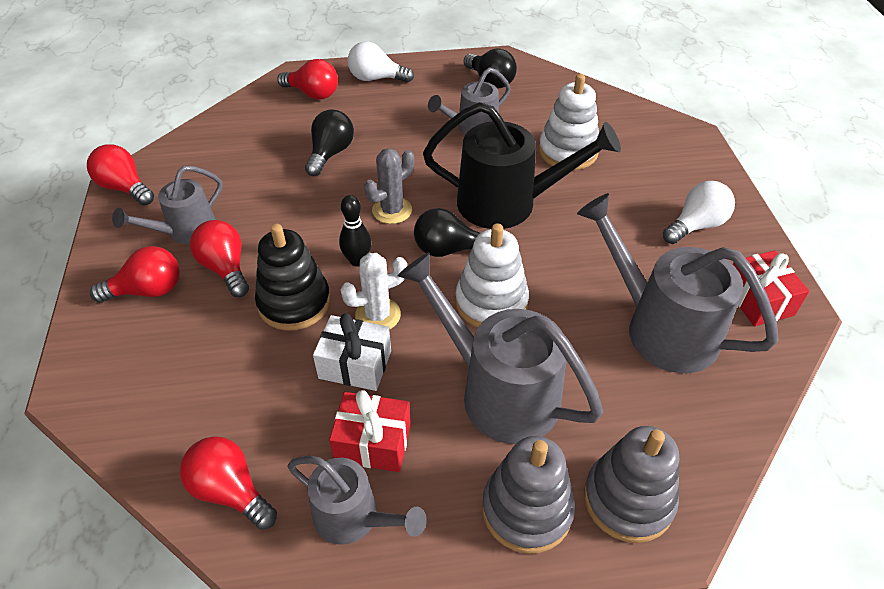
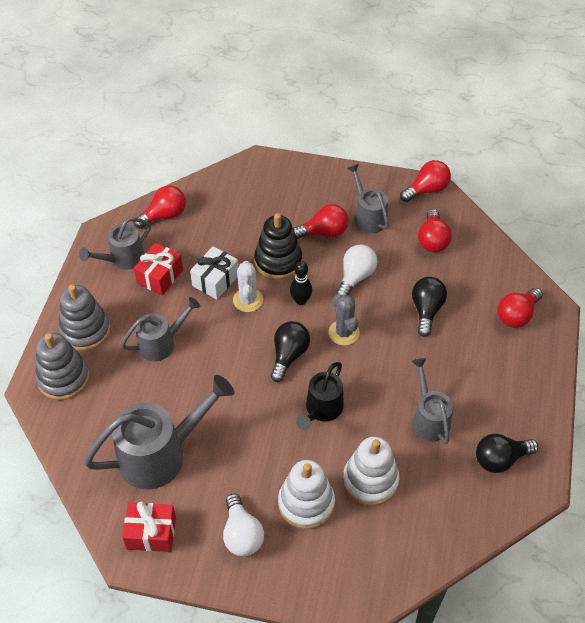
camera: 110 degrees right, 5 degrees up
(148, 290) = (320, 195): red light bulb -> red light bulb (432, 240)
(330, 153) = (426, 310): black light bulb -> black light bulb turned 120 degrees counterclockwise
(376, 78) = (529, 367): white light bulb -> white light bulb (355, 277)
(491, 302) = (229, 363): white stacking toy -> white stacking toy (306, 503)
(497, 390) = (162, 343): grey watering can -> grey watering can, size x0.59
(509, 203) = (321, 410): black watering can -> black watering can, size x0.59

